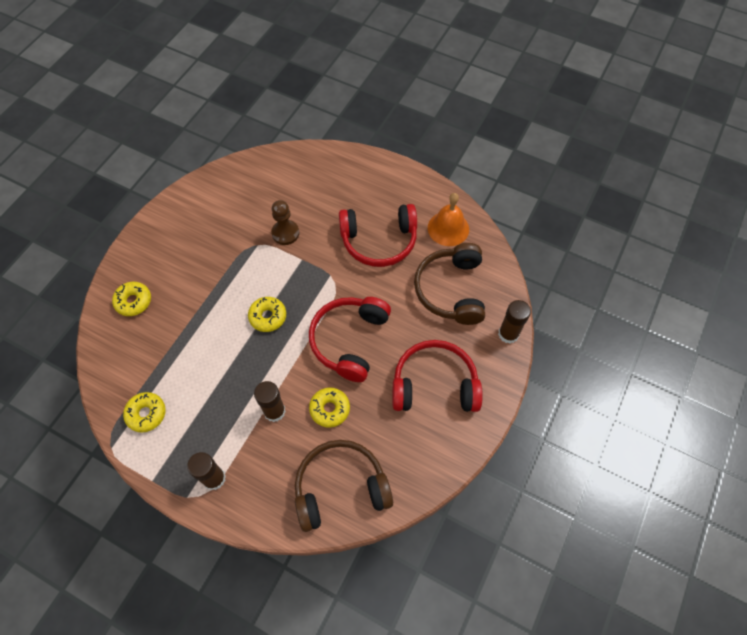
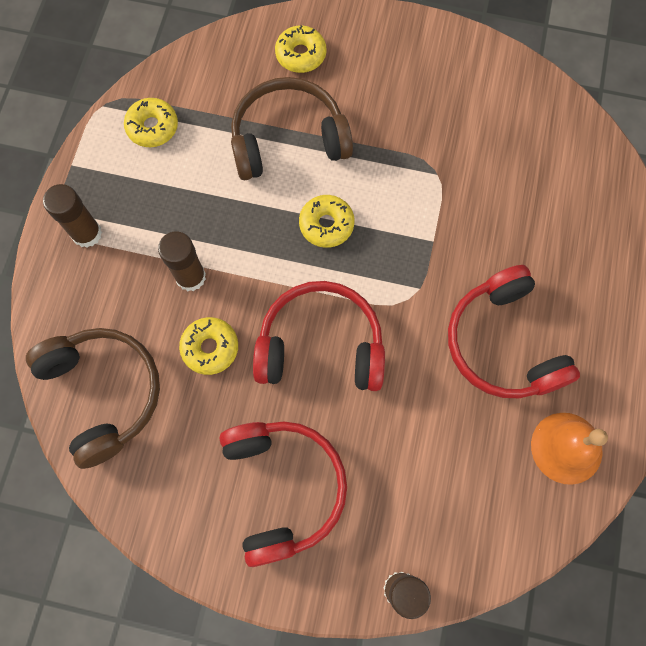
camera: 75 degrees right, 10 degrees up
(285, 233) = (469, 205): brown pawn -> none
(451, 290) = (451, 478): brown headphones -> brown headphones (288, 139)

